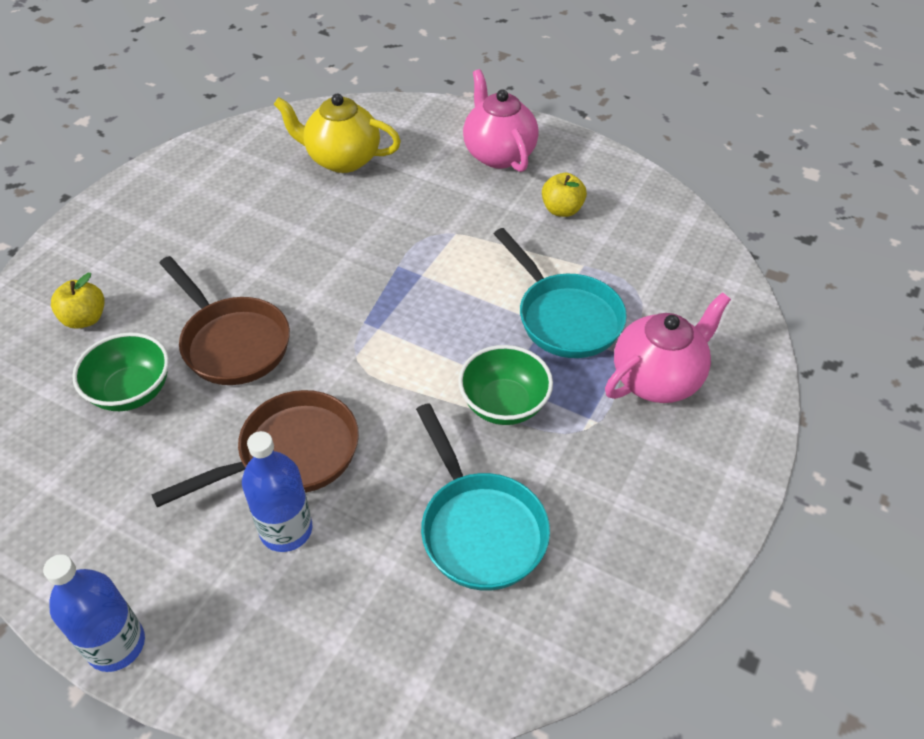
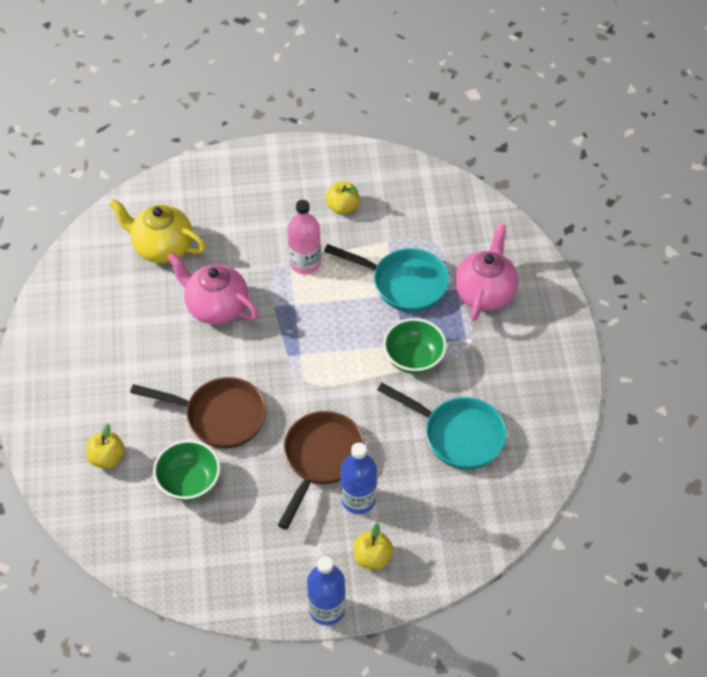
camera: 35 degrees left, 5 degrees up
(232, 616) = (372, 557): none -> yellow apple
(342, 159) = (162, 247): yellow teapot -> yellow teapot turned 45 degrees clockwise
(471, 242) = (305, 263): none -> pink bottle
(498, 154) = (265, 185): pink teapot -> pink teapot (216, 307)

